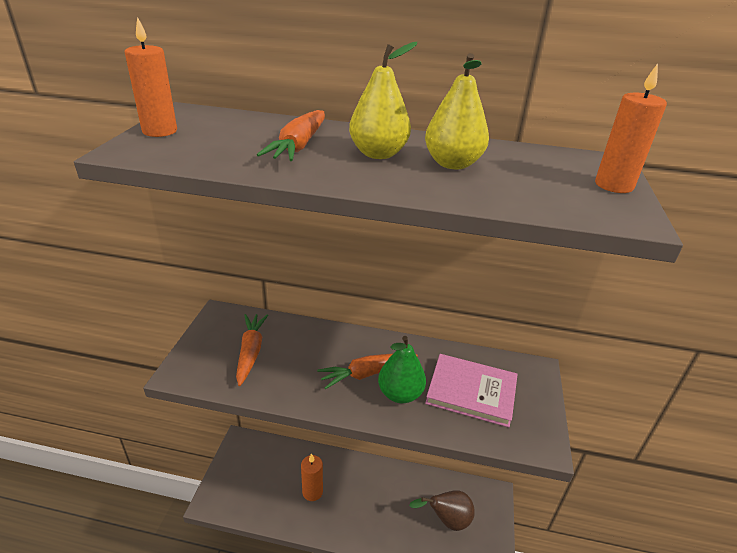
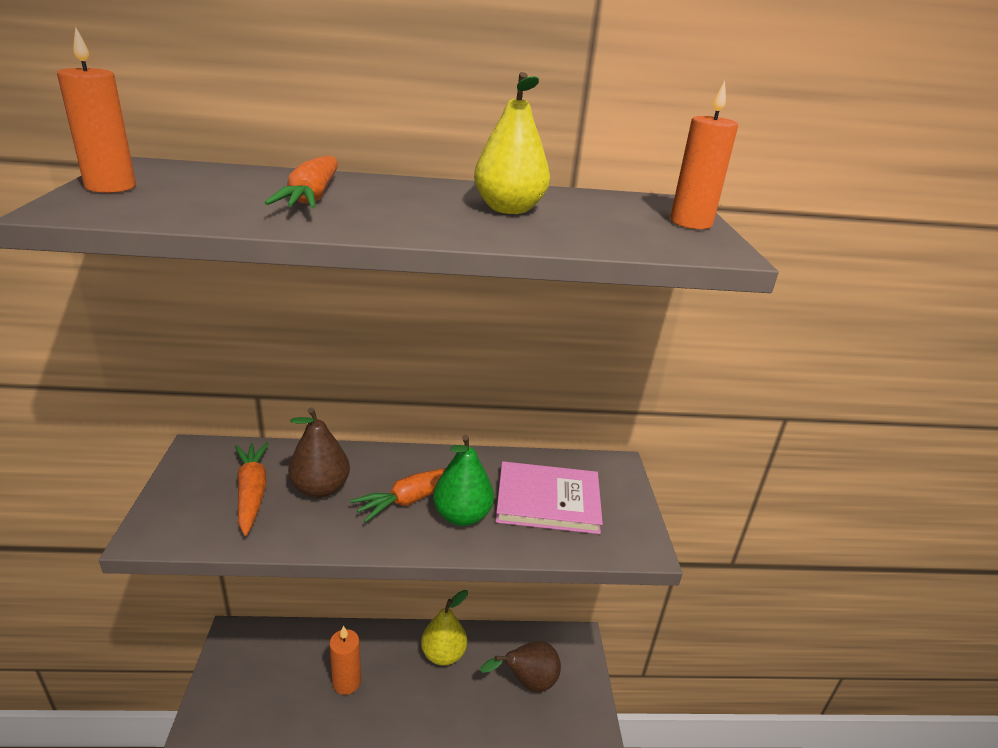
camera: 15 degrees left, 5 degrees down
(299, 356) = (320, 489): none -> brown pear
(378, 154) = (416, 202): yellow pear -> yellow pear (443, 654)

